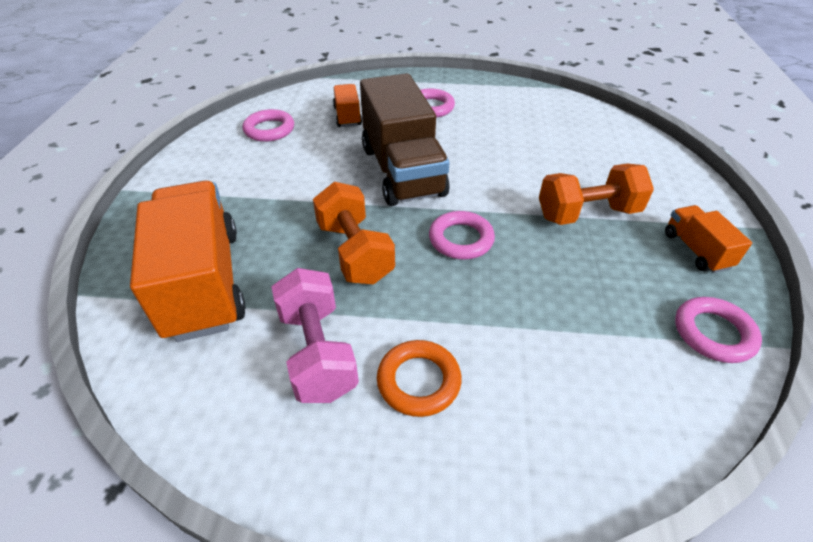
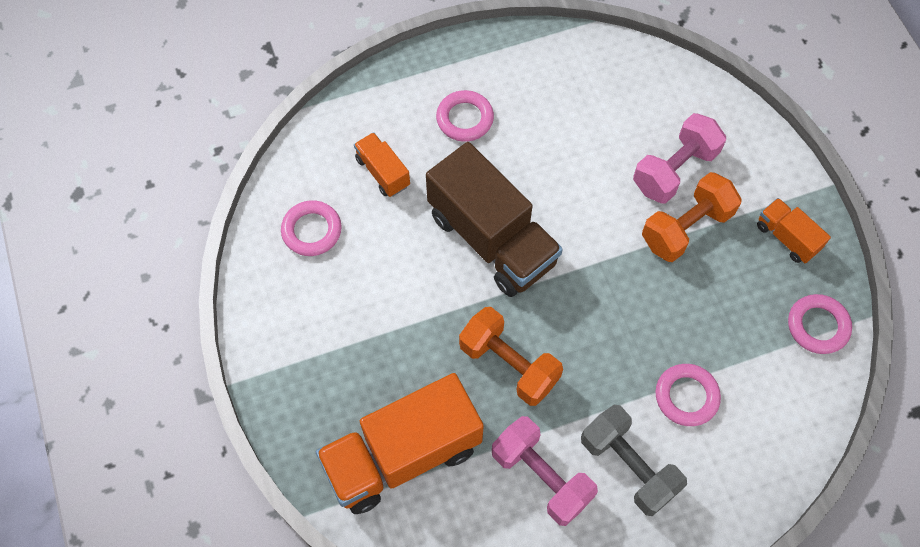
camera: 25 degrees left, 20 degrees up
(204, 282) = (402, 455): orange truck -> orange truck turned 75 degrees counterclockwise
(418, 381) = (628, 466): orange ring -> grey dumbbell
(461, 239) = (591, 309): pink ring -> pink ring (686, 396)
(594, 176) = (675, 170): none -> pink dumbbell

